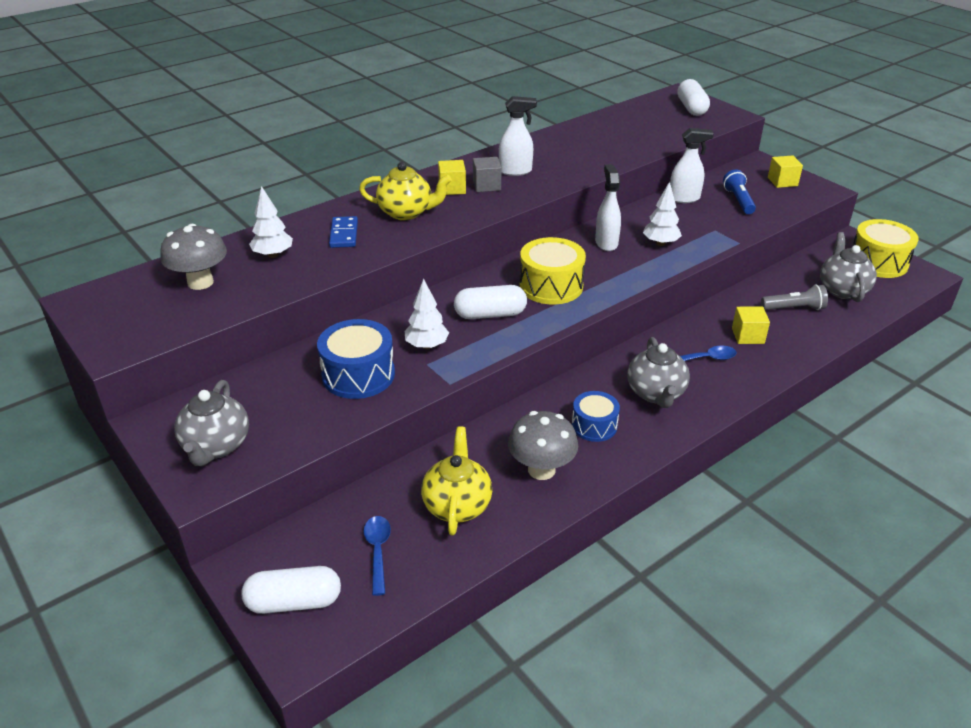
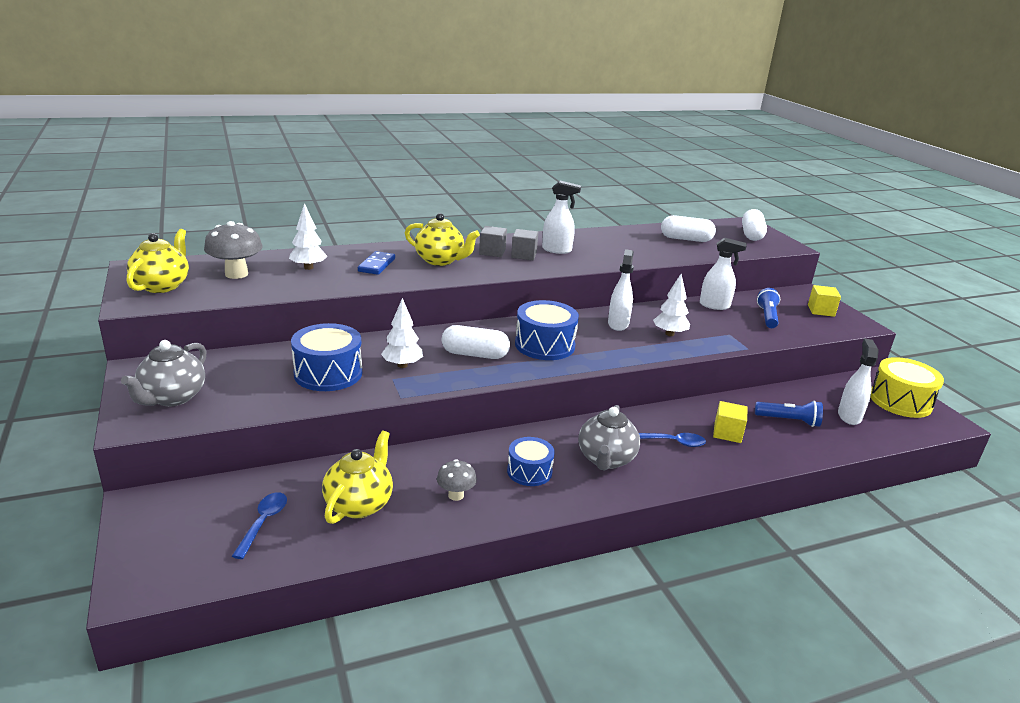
camera: 15 degrees right, 10 degrees down
(129, 318) = (162, 285): none -> yellow teapot
(294, 602) = (163, 543): white capsule -> white capsule (686, 239)
(452, 188) = (492, 252): yellow cube -> grey cube
(541, 470) = (456, 495): grey mushroom -> grey mushroom, size x0.58
(551, 286) = (544, 345): yellow drum -> blue drum
(794, 308) = (788, 421): grey flashlight -> blue flashlight
(842, 290) = (849, 416): grey teapot -> white spray bottle

